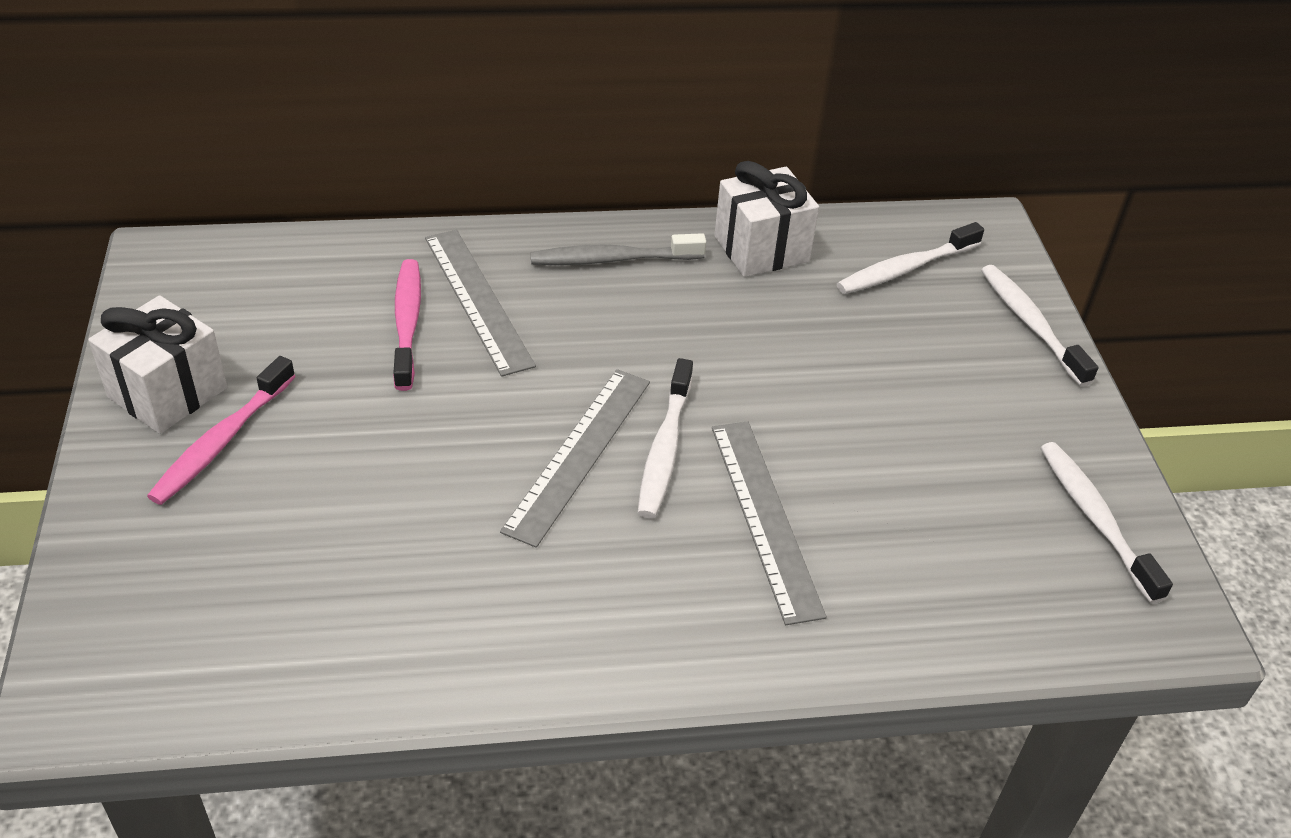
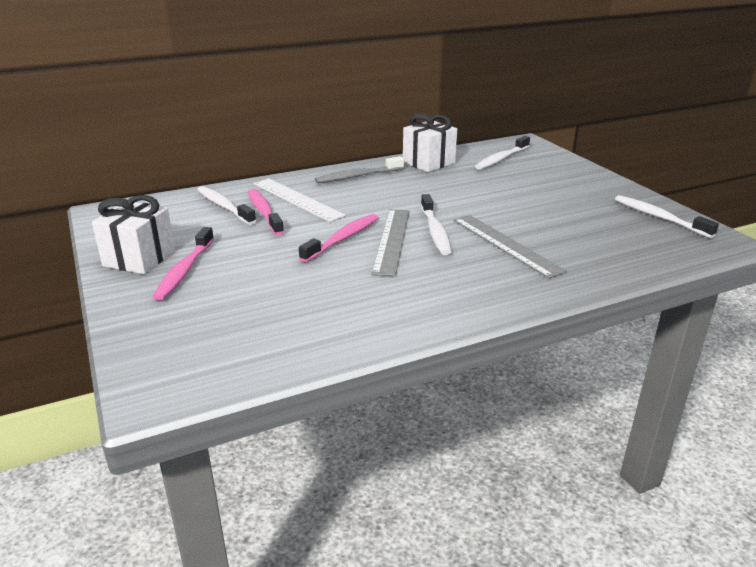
camera: 15 degrees left, 15 degrees down
(477, 300) = (297, 199): grey ruler -> white ruler
(501, 427) = (343, 239): none -> pink toothbrush
(1031, 324) = (573, 166): white toothbrush -> white toothbrush (224, 206)

